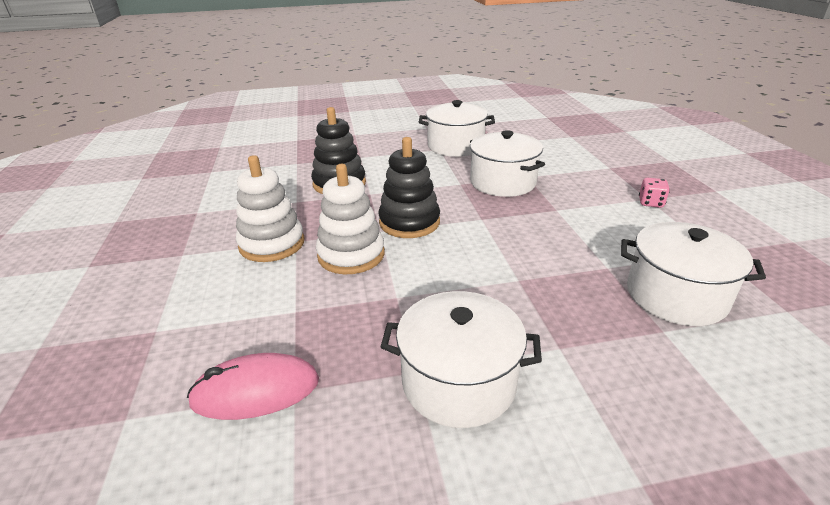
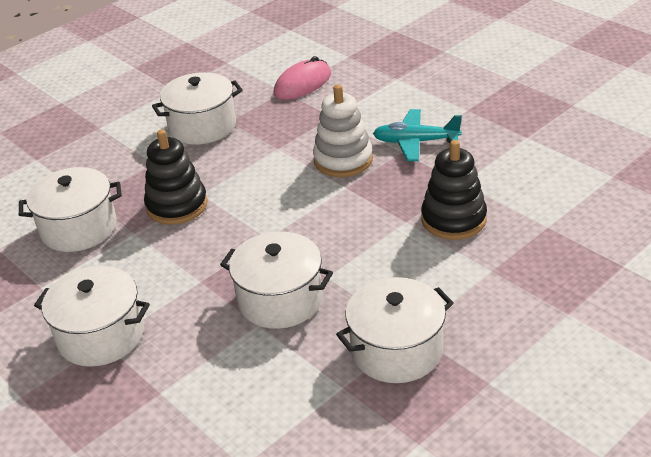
camera: 150 degrees right, 5 degrees up
(272, 244) = (415, 142): white stacking toy -> turquoise plane
(409, 222) = (329, 206): black stacking toy -> black stacking toy (177, 205)
(650, 203) = (101, 335): pink dice -> white pot

